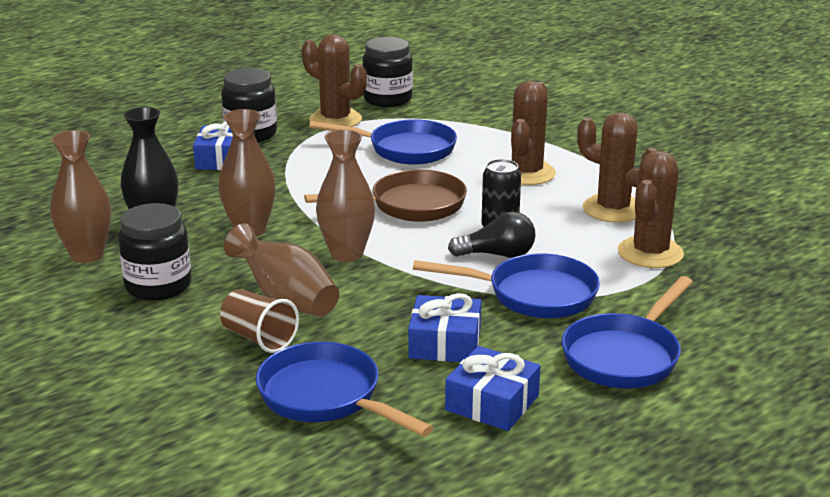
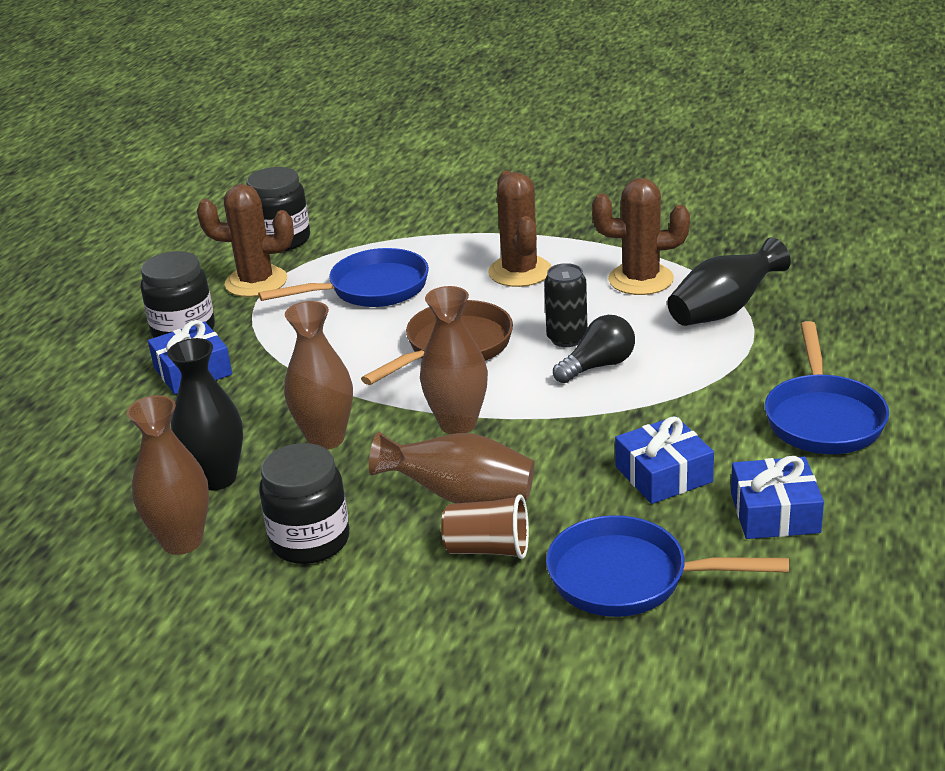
camera: 30 degrees left, 5 degrees up
(533, 295) = (678, 392): blue pan -> none
(650, 253) = (723, 310): brown cactus -> black vase

